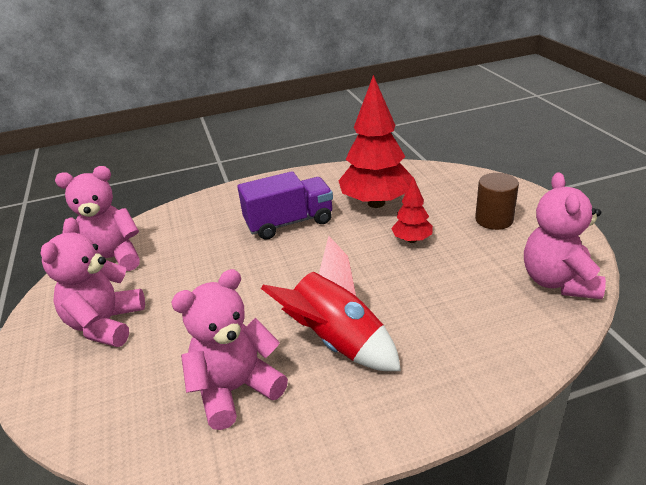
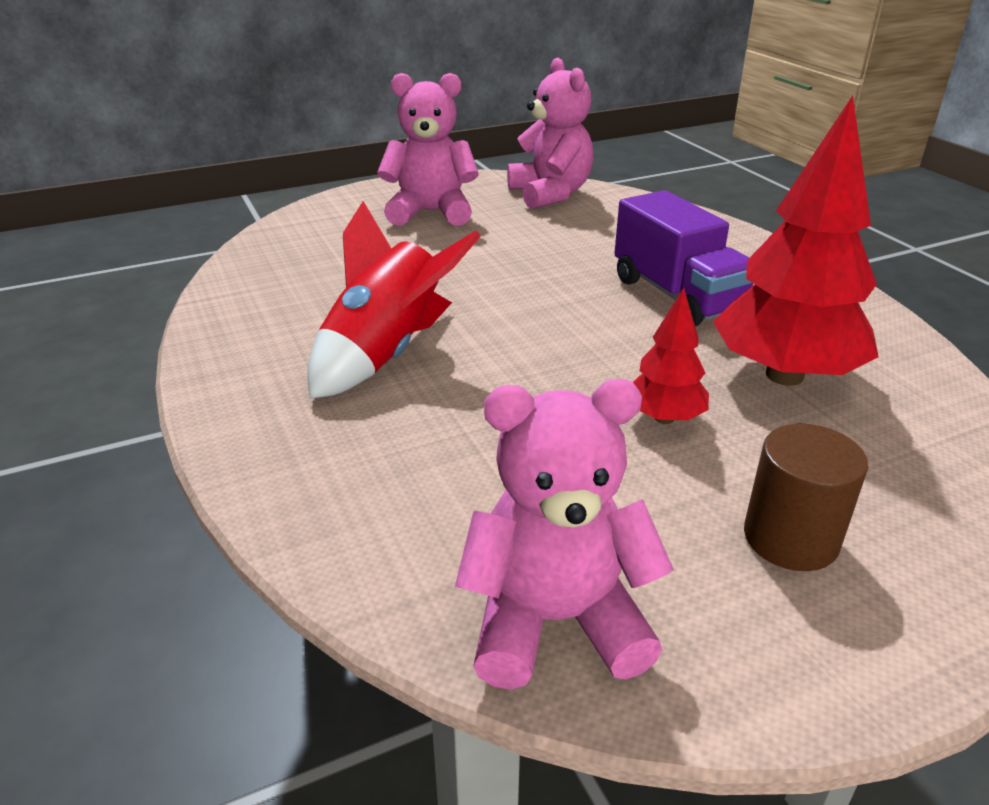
camera: 80 degrees right, 0 degrees up
(235, 389) = (314, 294): pink teddy bear -> none

